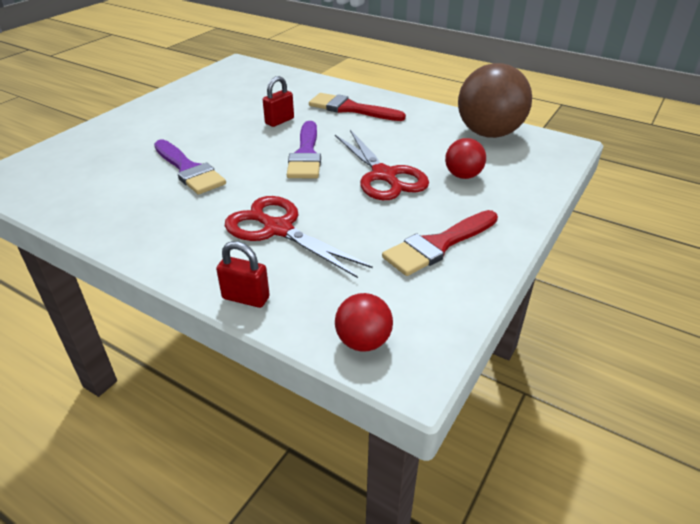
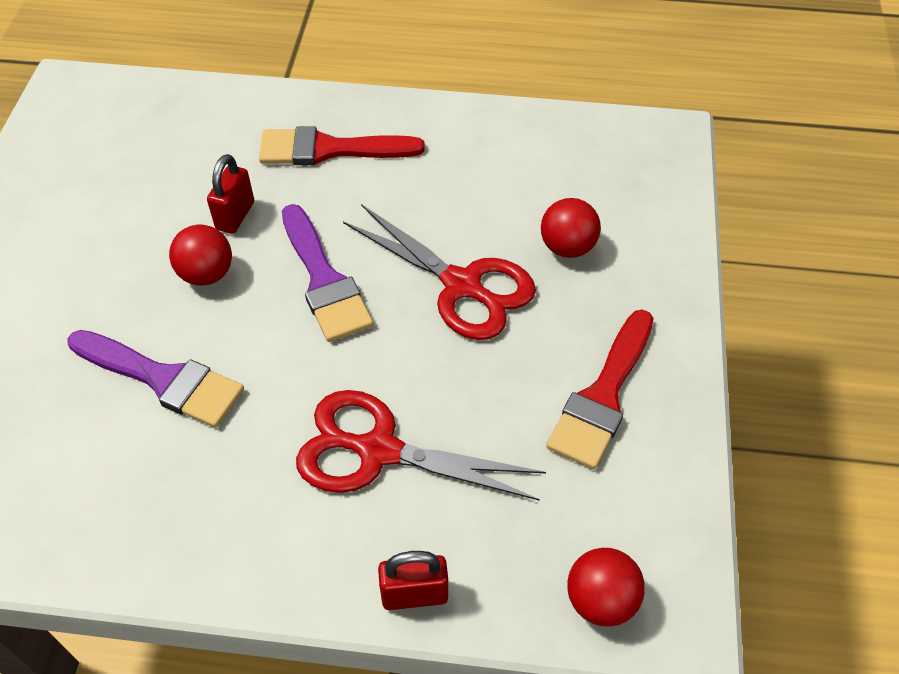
camera: 25 degrees left, 15 degrees up
(246, 138) = (207, 274): none -> red ball
(488, 133) = (558, 143): brown ball -> none

